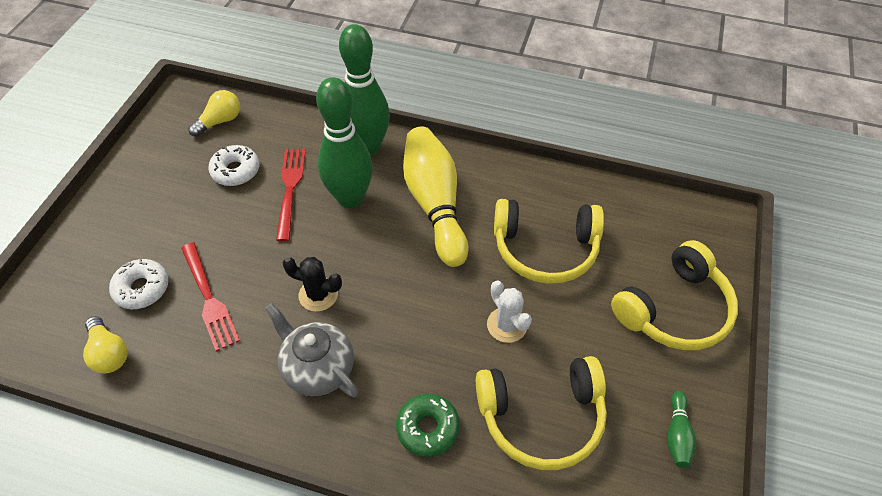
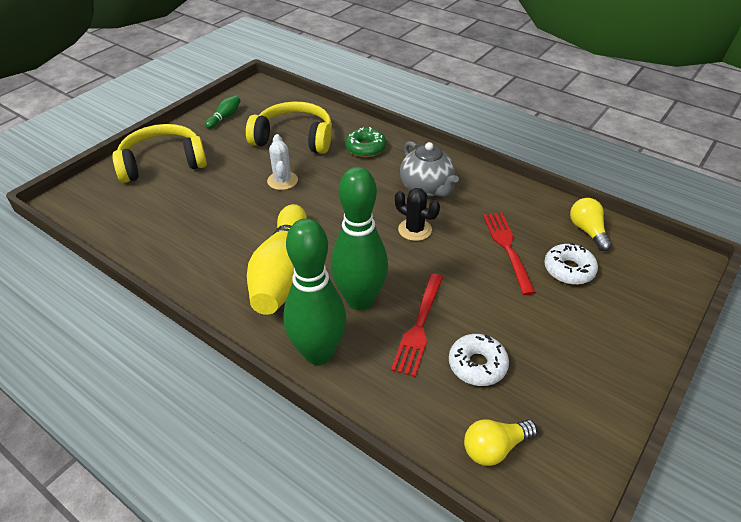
camera: 160 degrees left, 10 degrees down
(545, 249) = (216, 216): yellow headphones -> none

